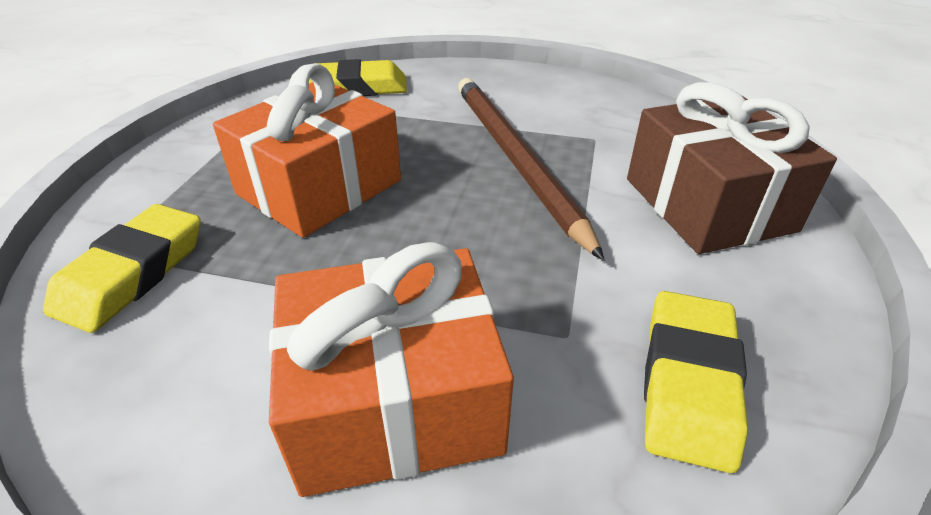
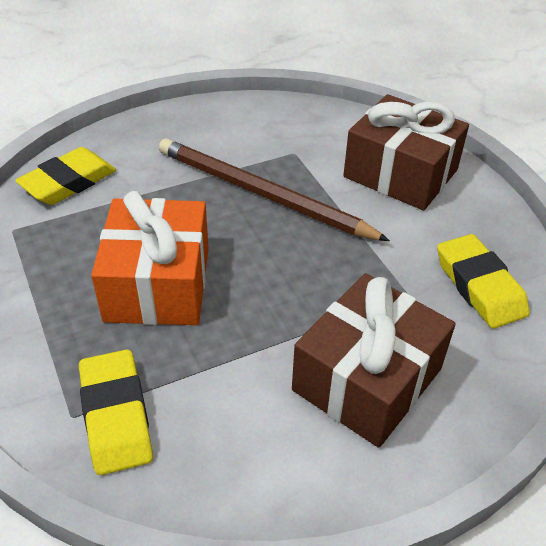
camera: 40 degrees left, 5 degrees up
(395, 401) = (367, 379): orange gift -> brown gift

